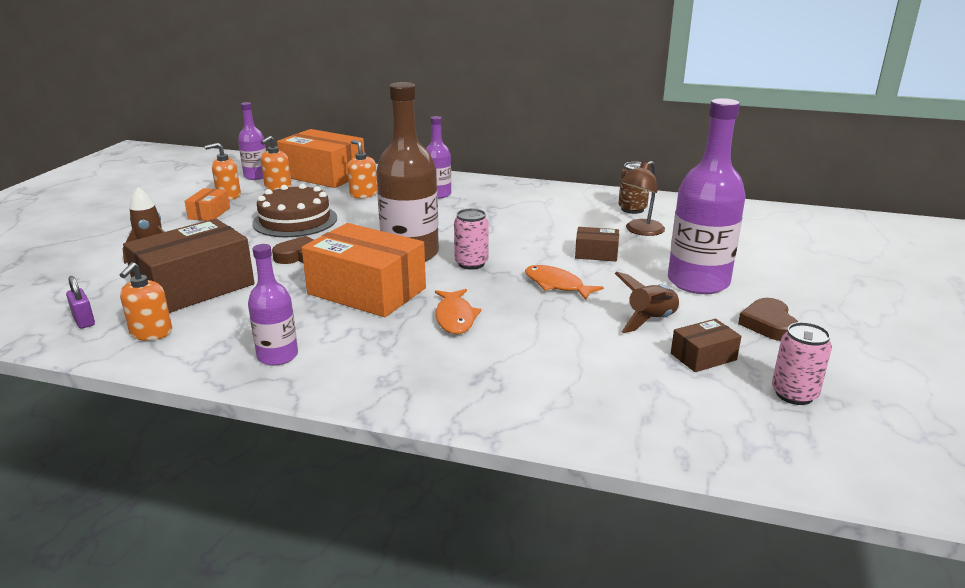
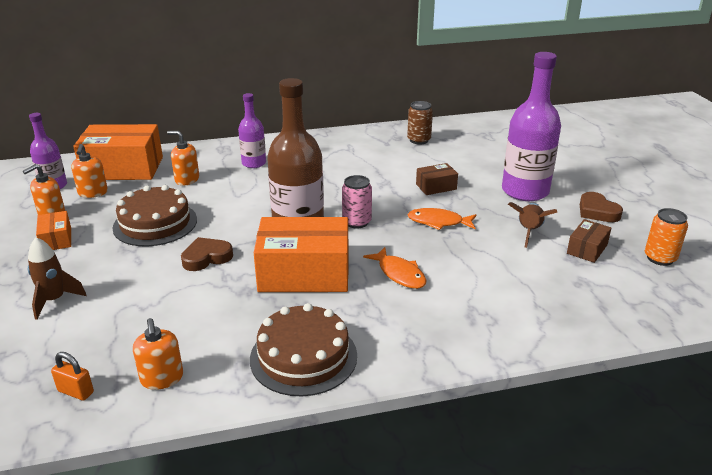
camera: 30 degrees left, 5 degrees up
(84, 321) = (76, 392): purple padlock -> orange padlock
(194, 287) = (144, 320): brown box -> none
(277, 356) = (303, 357): purple bottle -> brown cake
(640, 231) = (444, 158): brown lamp -> none
(794, 394) = (660, 258): pink can -> orange can

